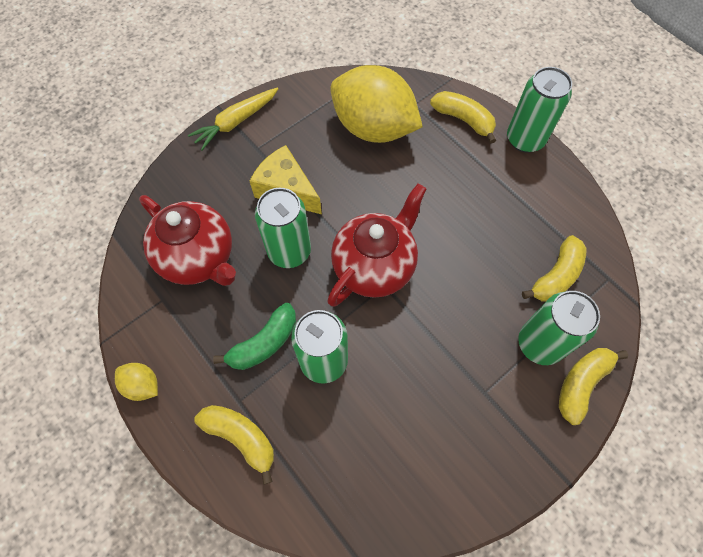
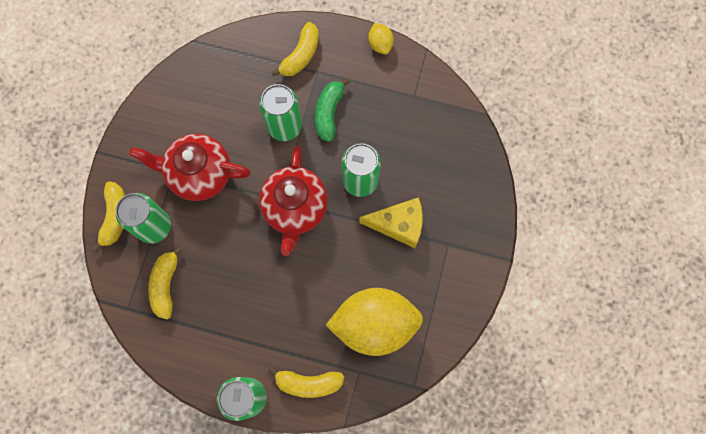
camera: 145 degrees right, 10 degrees up
(142, 385) = (380, 44): yellow lemon -> yellow lemon turned 75 degrees clockwise
(198, 258) = (415, 136): red teapot -> red teapot (199, 174)
(236, 122) = (483, 255): yellow carrot -> none
(241, 437) = (301, 55): yellow banana -> yellow banana turned 60 degrees counterclockwise

